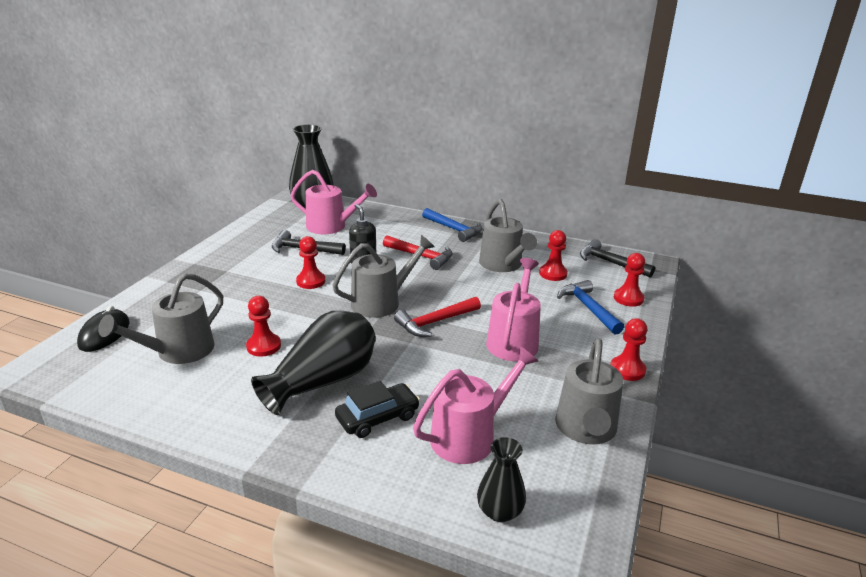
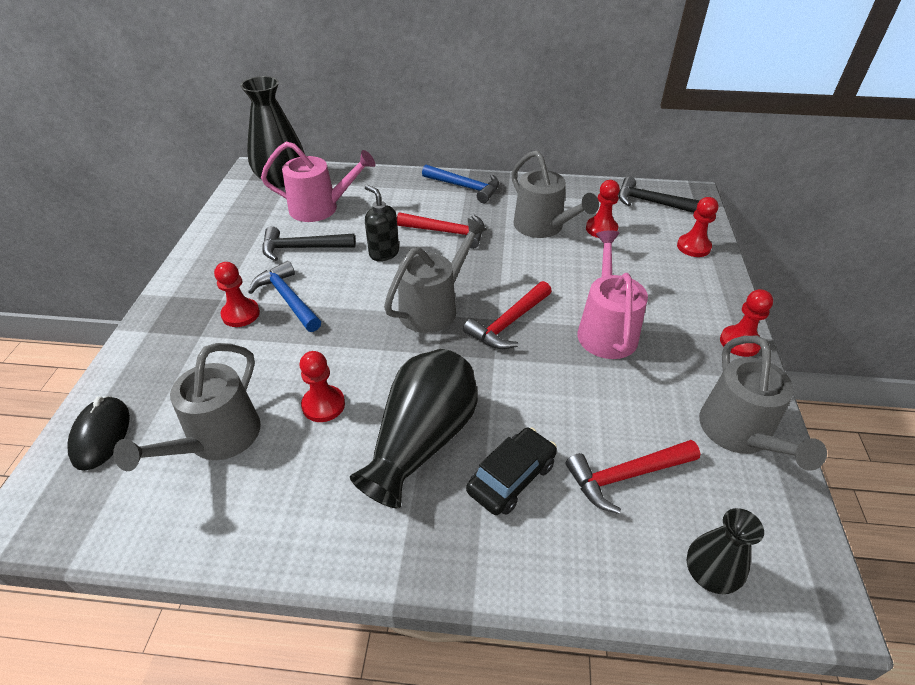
camera: 15 degrees left, 15 degrees up
(311, 281) = (334, 294): red pawn -> red pawn (241, 314)
(470, 436) = (626, 476): pink watering can -> red hammer
(588, 308) = (660, 268): blue hammer -> blue hammer (287, 299)

